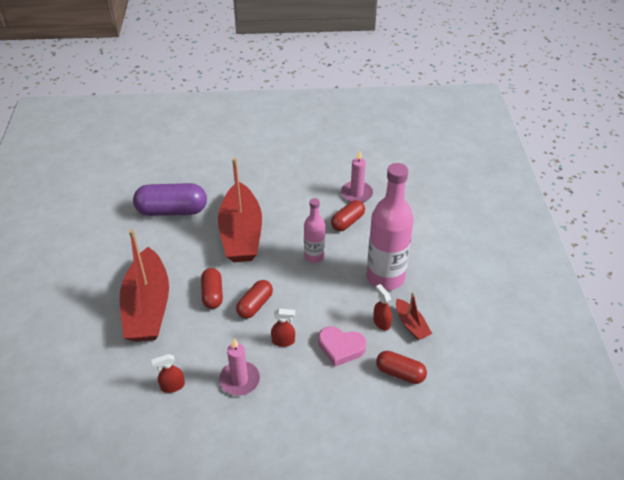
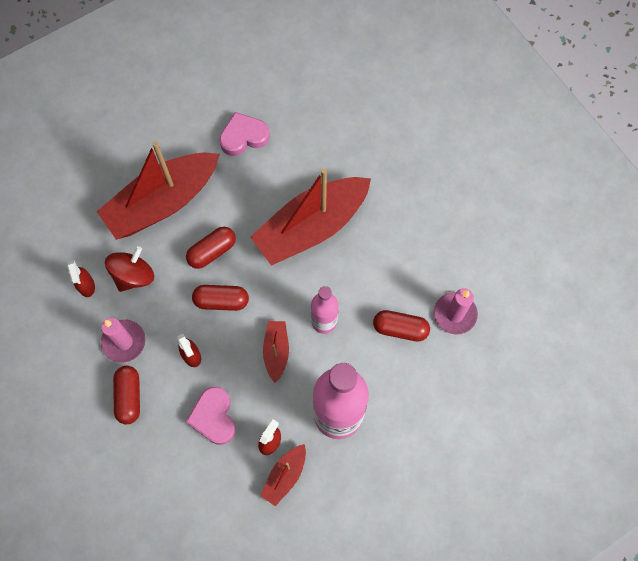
camera: 60 degrees right, 25 degrees up
(141, 240) = (244, 137): none -> pink heart
(172, 211) = (302, 137): purple capsule -> none
(172, 386) = (86, 286): red spray bottle -> red spray bottle turned 150 degrees counterclockwise
(191, 350) = (133, 276): none -> red spinning top
(316, 290) = (276, 351): none -> red boat
(400, 373) = (213, 494): red capsule -> red capsule (129, 397)

